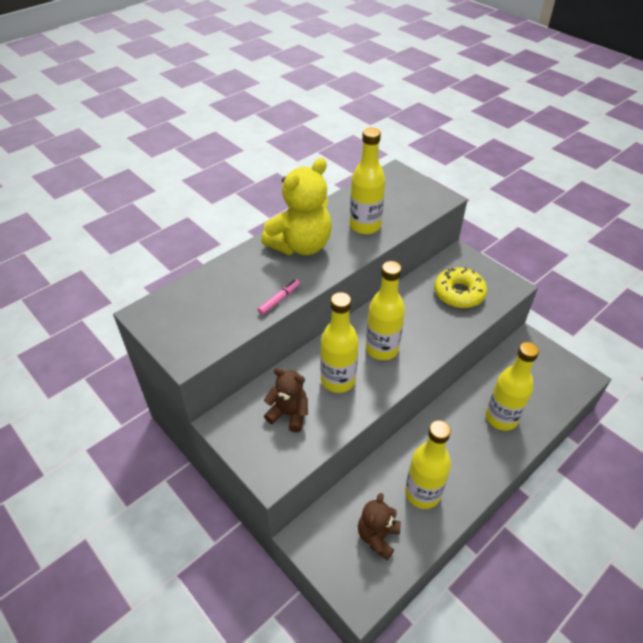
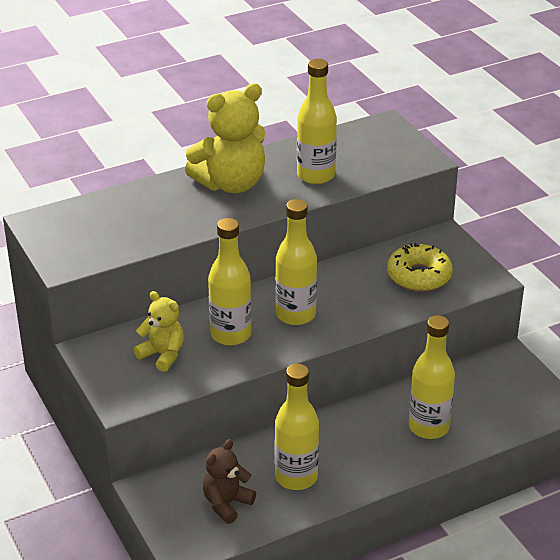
camera: 15 degrees right, 10 degrees down
(279, 300) = (182, 231): pink marker -> none
(289, 414) = (162, 355): brown teddy bear -> yellow teddy bear

